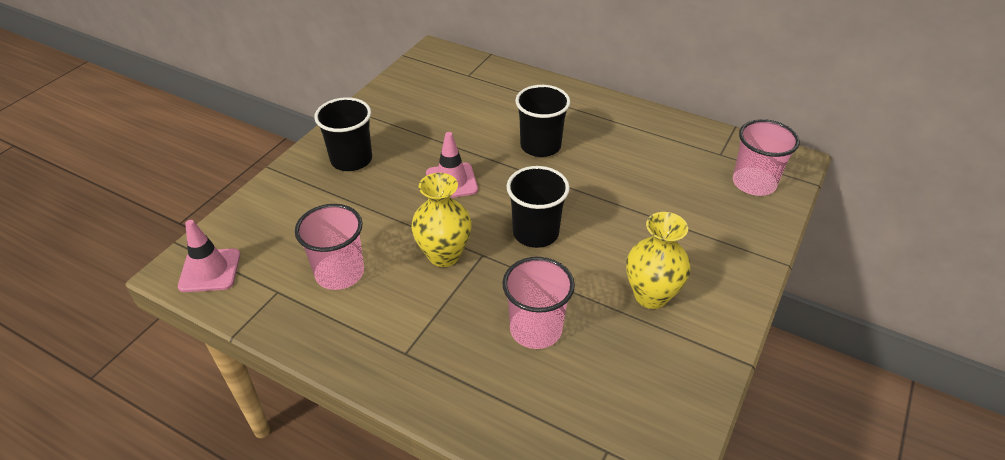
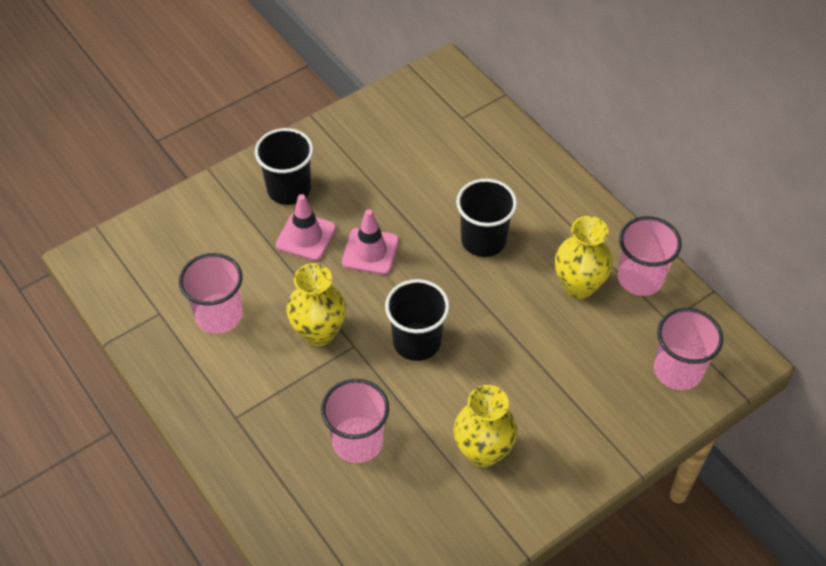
camera: 25 degrees right, 10 degrees up
(210, 270) = (113, 269): pink traffic cone -> pink traffic cone (306, 236)
(636, 152) = (578, 286): none -> yellow vase
(678, 134) = (640, 278): none -> pink cup

